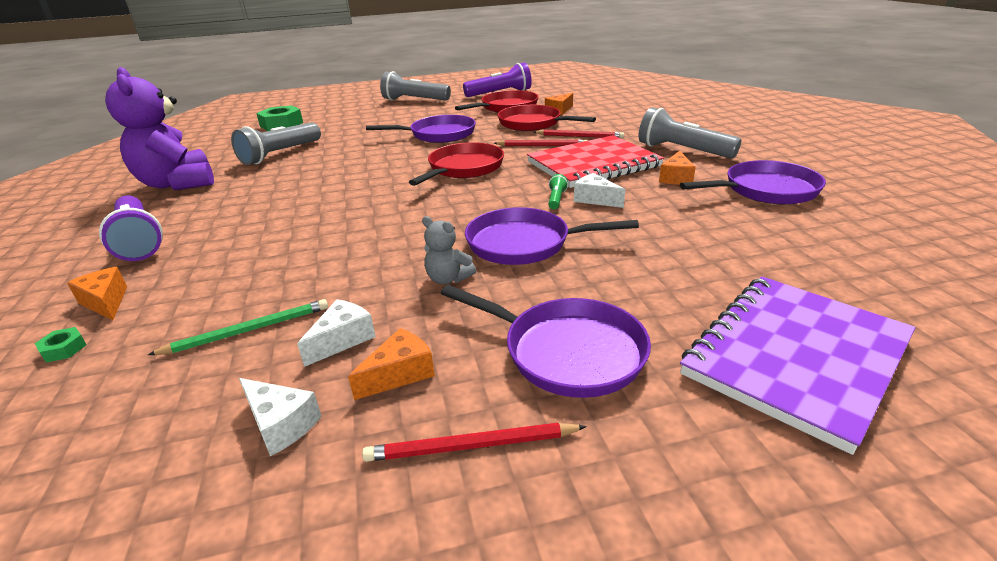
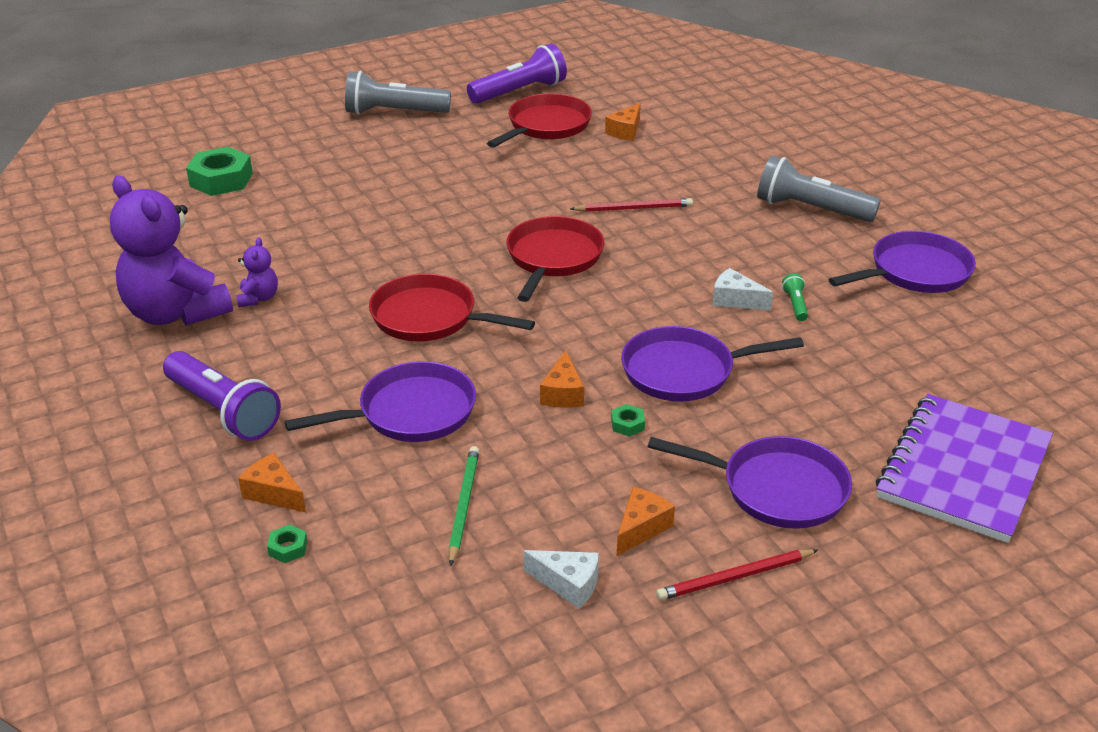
camera: 15 degrees left, 5 degrees up
(239, 179) = (258, 298): none -> purple teddy bear
(248, 330) = (463, 505): green pencil -> green pencil turned 45 degrees counterclockwise
(280, 154) = (276, 246): grey flashlight -> none
(342, 340) = (565, 503): white cheese -> none
(438, 134) = (480, 192): purple pan -> purple pan (410, 412)
(448, 279) = (627, 424): grey teddy bear -> green nut
(533, 124) = (601, 162): red pan -> red pan (430, 317)
(556, 199) = (691, 303): green flashlight -> green flashlight (795, 305)
(579, 136) = (675, 187): red pencil -> none
(593, 165) = (712, 241): red notebook -> none
(676, 178) = (815, 258): orange cheese -> orange cheese (563, 393)

